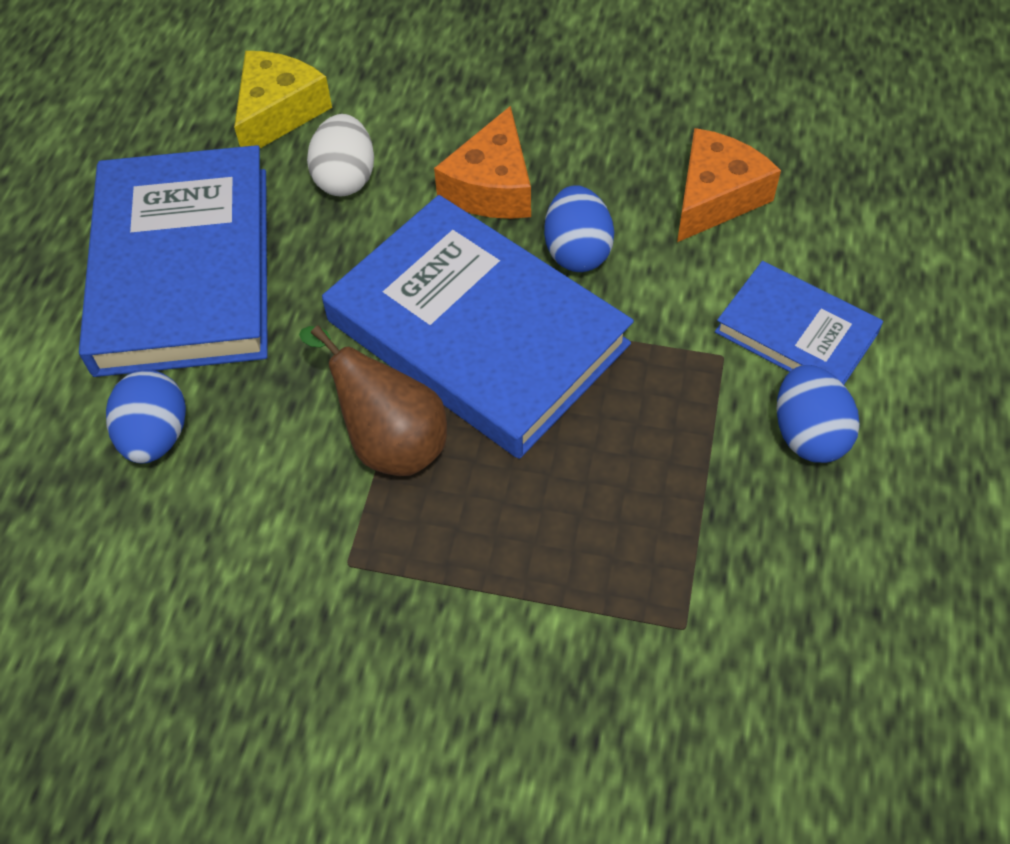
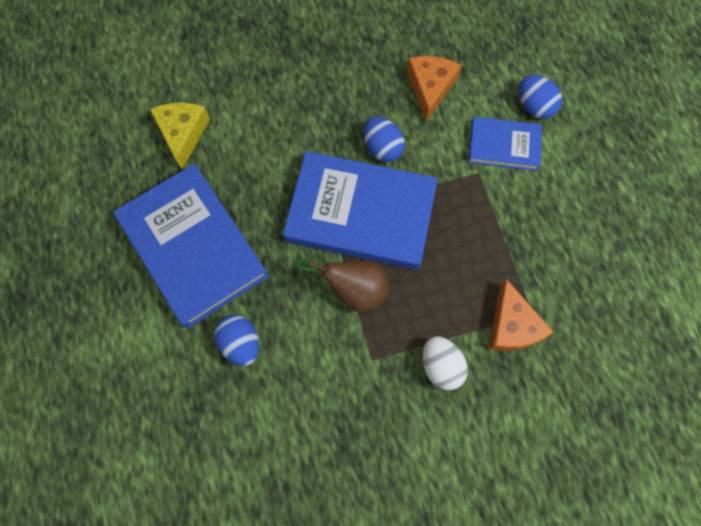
camera: 30 degrees left, 15 degrees up
(345, 178) = (243, 158): white egg -> white egg (441, 365)
(492, 186) = (320, 130): orange cheese -> orange cheese (512, 326)
(808, 434) = (534, 195): blue egg -> blue egg (534, 106)

